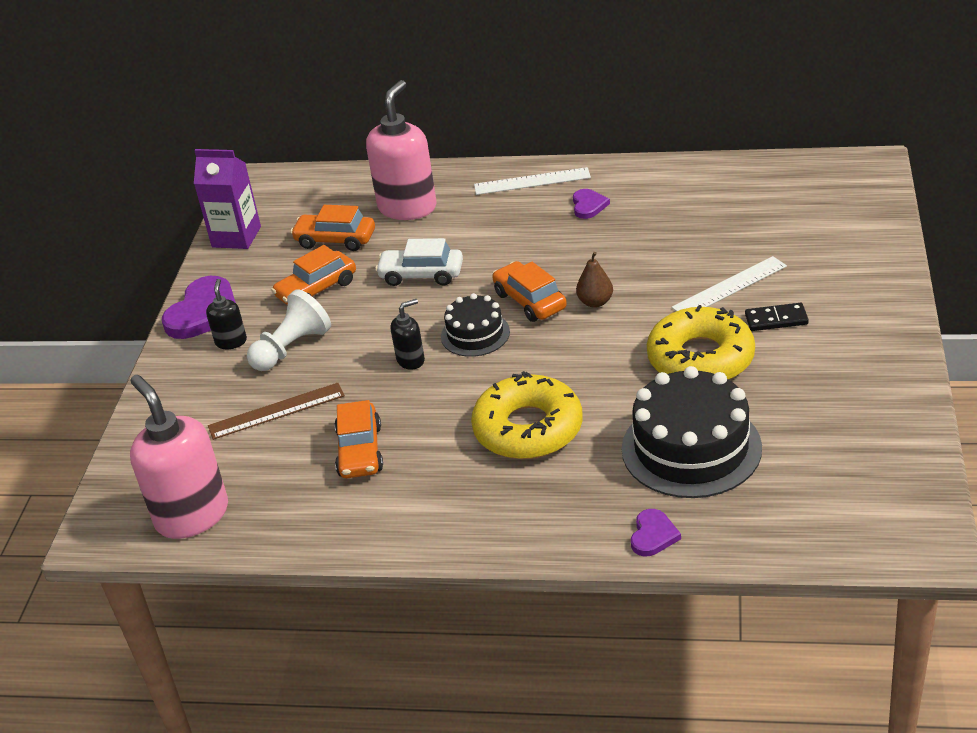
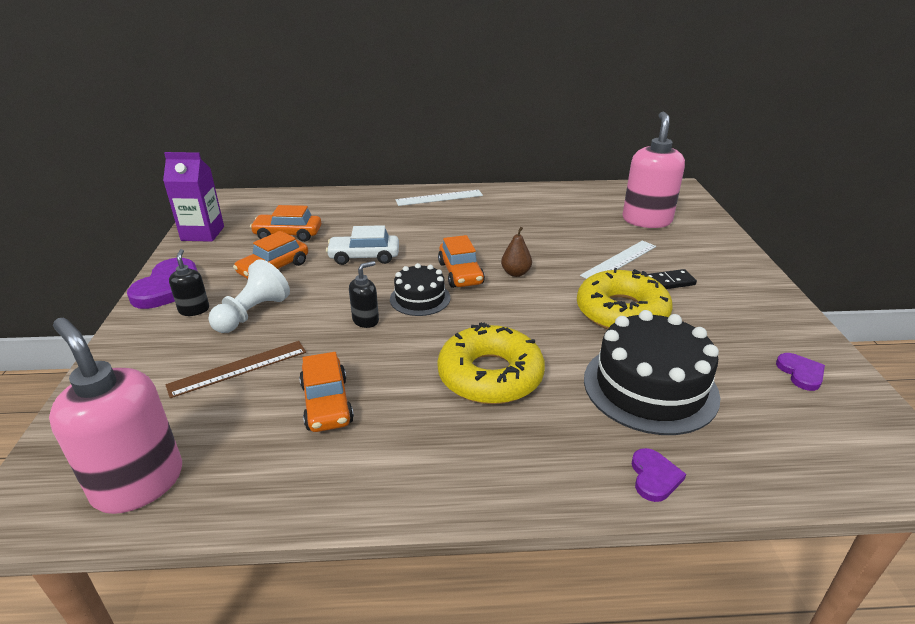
camera: 15 degrees left, 5 degrees down
(407, 207) = (345, 214): pink soap dispenser -> pink soap dispenser (646, 220)
(530, 301) = (460, 273): orange car -> orange car turned 150 degrees counterclockwise
(588, 205) = (487, 211): purple heart -> purple heart (801, 373)

